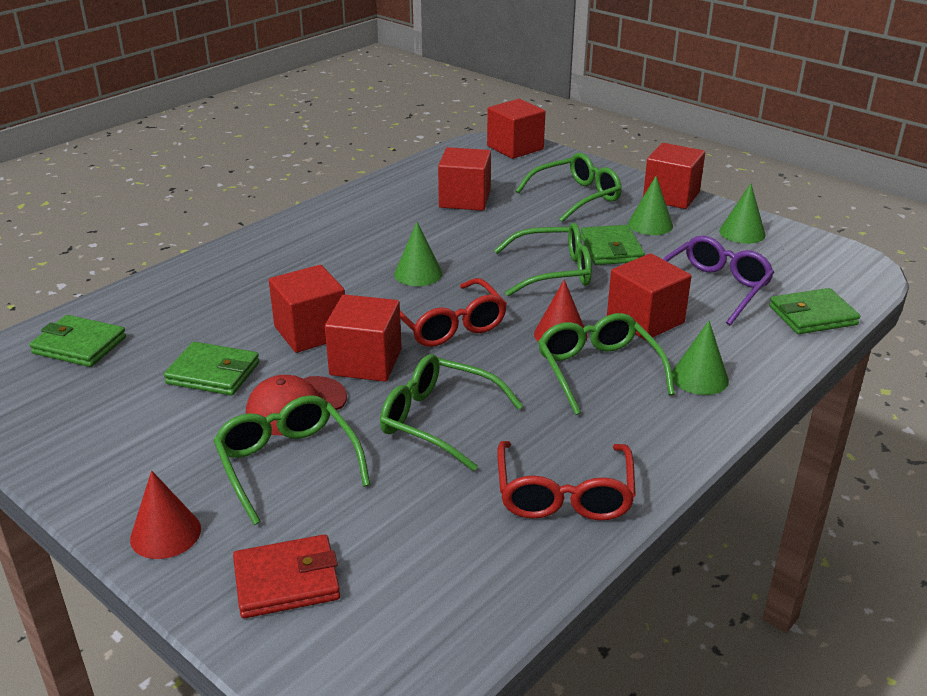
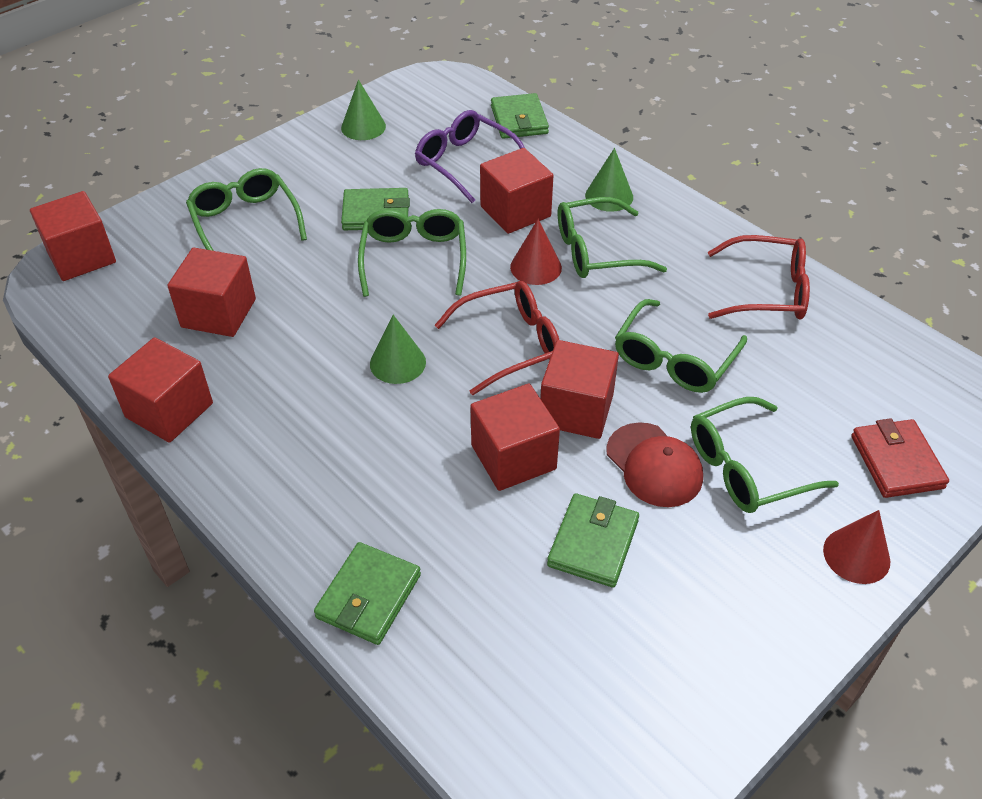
camera: 85 degrees left, 15 degrees up
(79, 345) = (524, 700): green wallet -> green wallet (368, 596)
(650, 224) = (329, 180): green cone -> none
(671, 196) = (269, 156): red cube -> red cube (169, 410)

